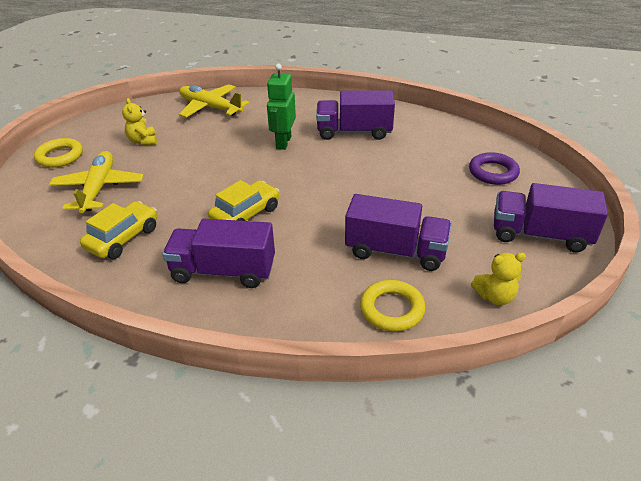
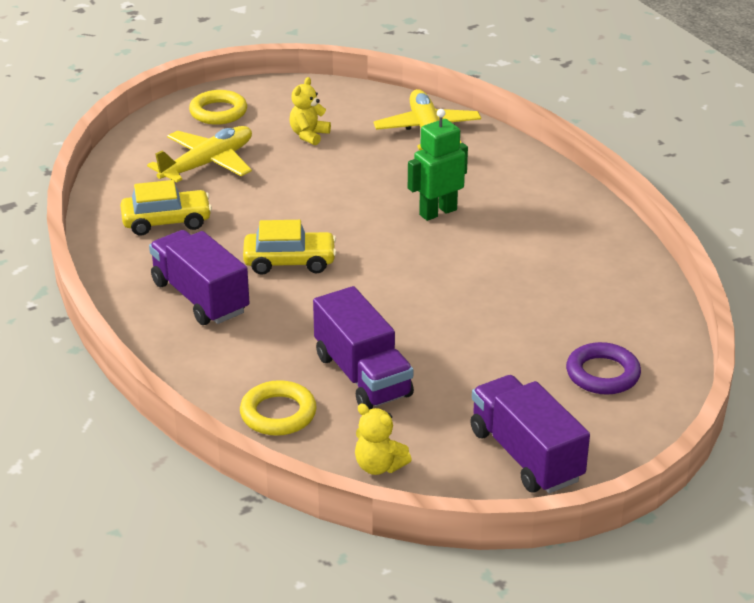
camera: 45 degrees right, 5 degrees down
(354, 132) = (532, 243): purple truck -> none

